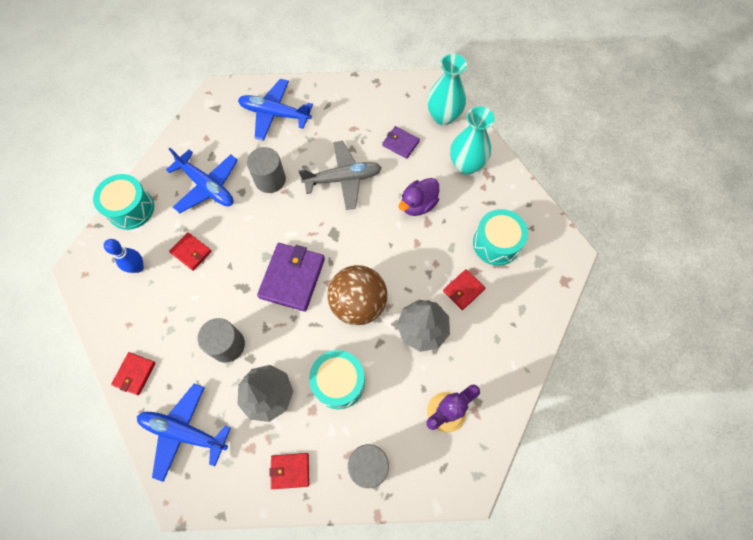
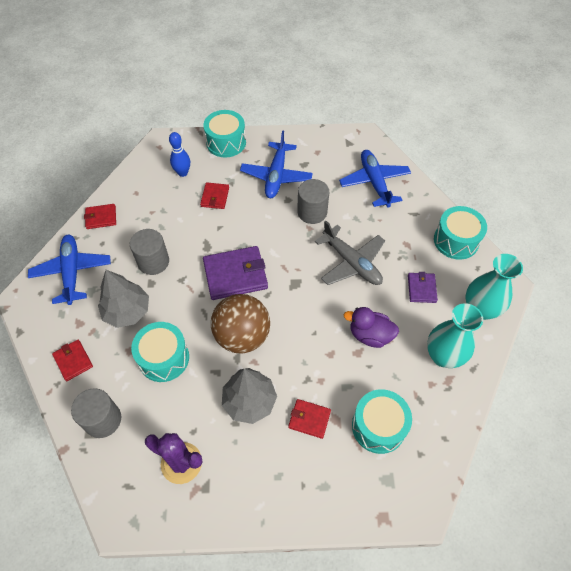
camera: 60 degrees right, 10 degrees down
(373, 93) = (456, 240): none -> turquoise drum

